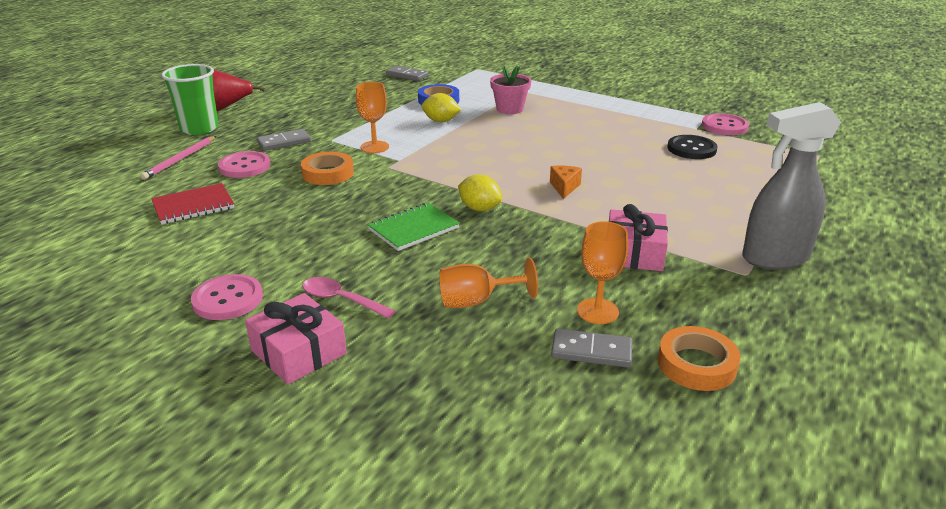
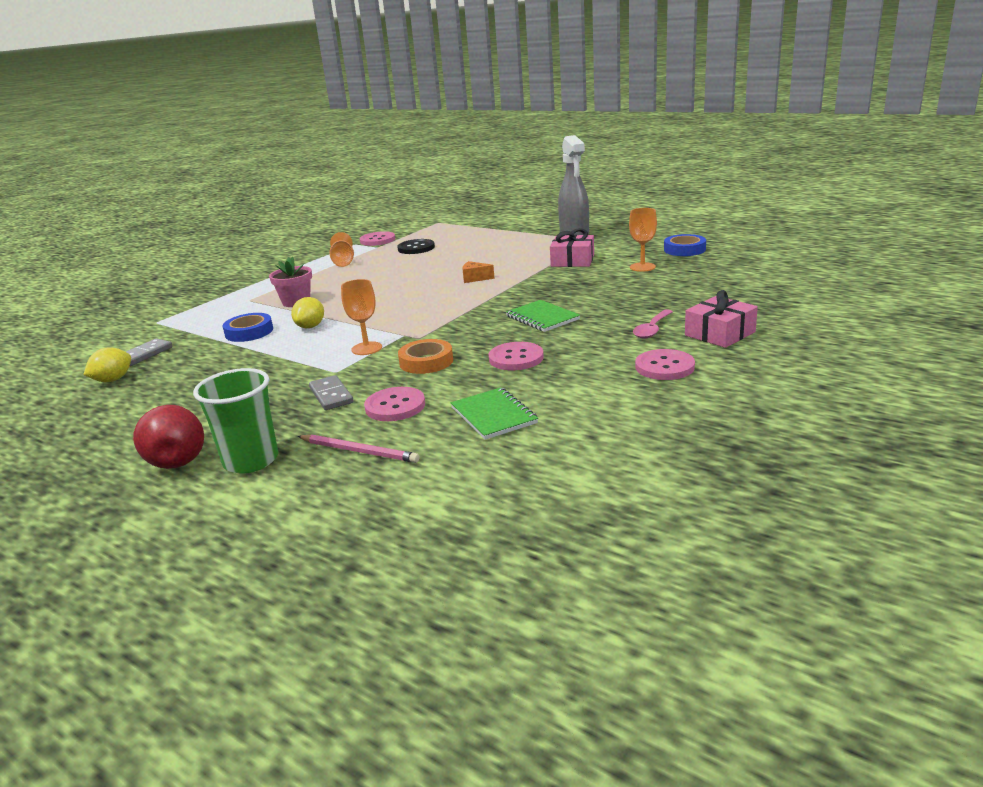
camera: 85 degrees left, 5 degrees down
(193, 206) = (493, 415): red notebook -> green notebook
(308, 214) = (516, 358): none -> pink button
(476, 301) = (641, 293): orange goblet -> orange goblet (343, 262)
(479, 208) = (508, 300): yellow lemon -> yellow lemon (113, 380)
(591, 351) = (683, 267): grey domino -> none
(696, 364) = (684, 249): orange tape -> blue tape

